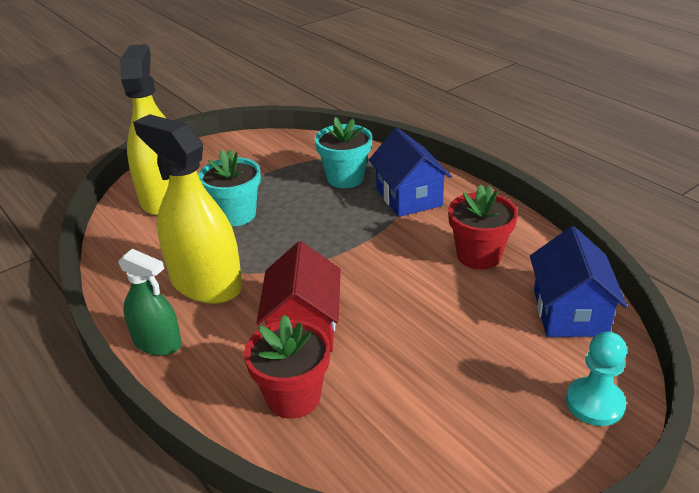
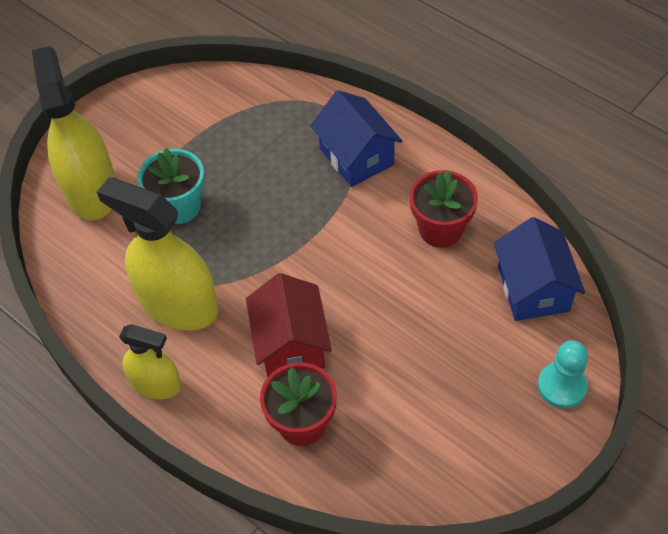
camera: 10 degrees left, 20 degrees up
(157, 342) = (156, 384): green spray bottle -> yellow spray bottle
(345, 178) = (283, 136): turquoise flower pot -> none

